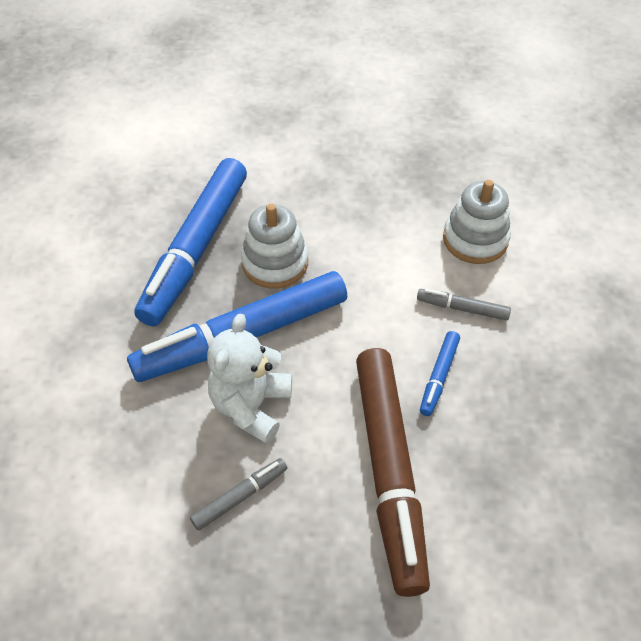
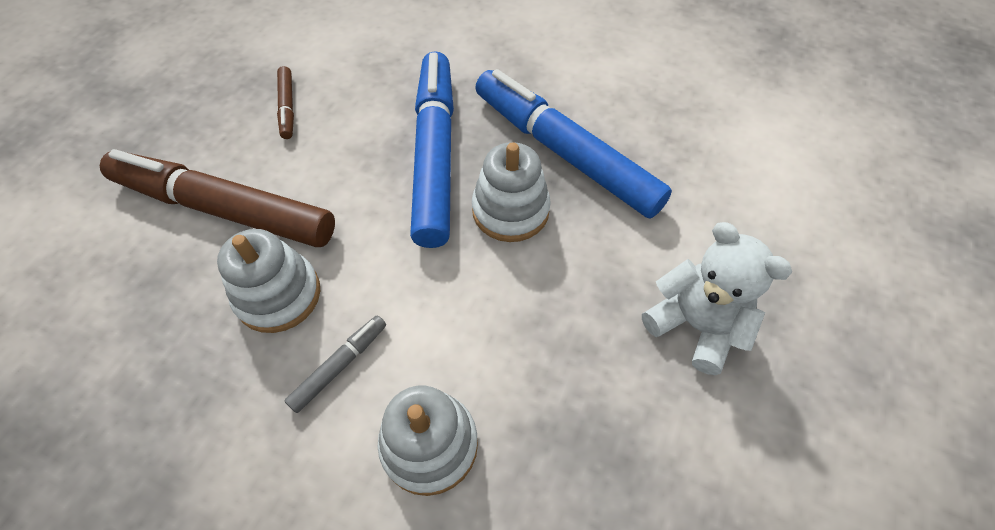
camera: 115 degrees right, 5 degrees up
(240, 496) = (287, 107): grey marker -> brown marker
(251, 406) = (359, 138): white teddy bear -> white teddy bear (695, 325)
(439, 376) = (278, 295): blue marker -> white stacking toy

